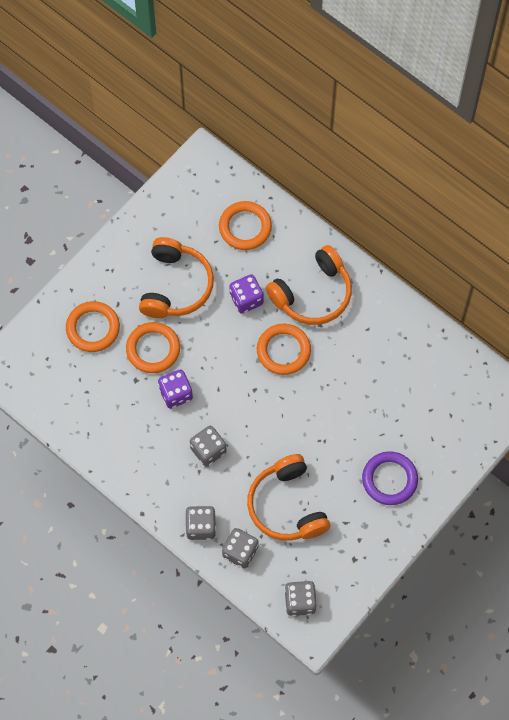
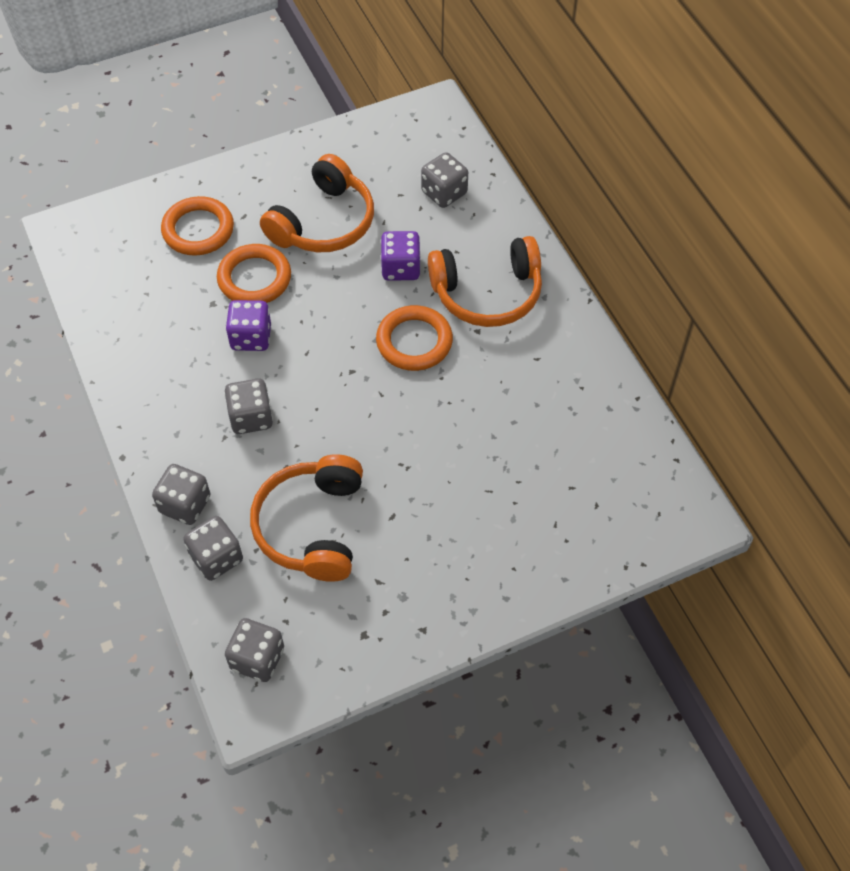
camera: 25 degrees right, 10 degrees down
(245, 227) = (444, 193): orange ring -> grey dice
(389, 479) = (469, 552): purple ring -> none

